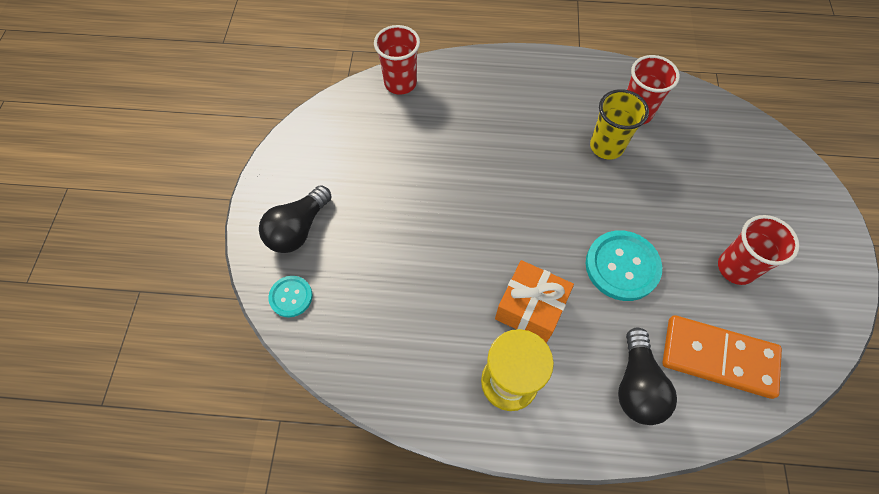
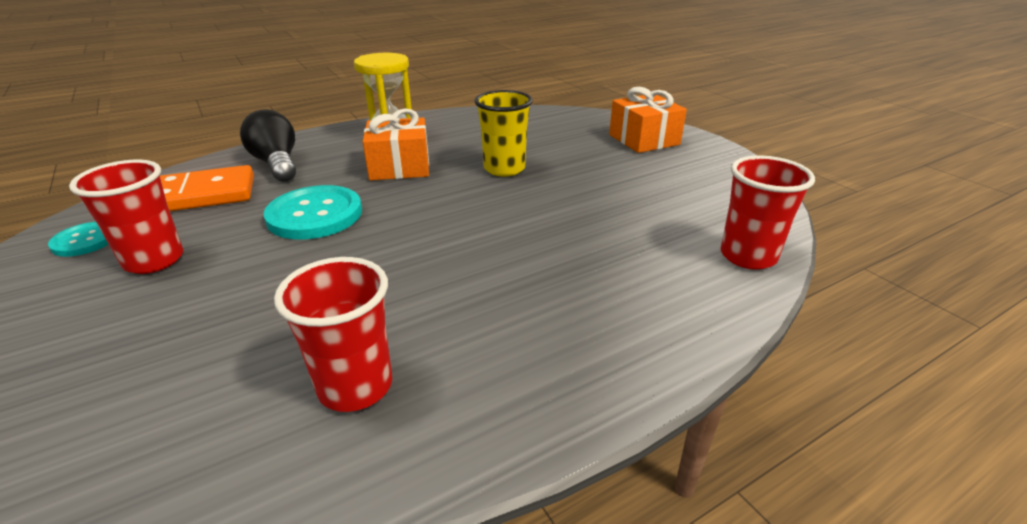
camera: 145 degrees right, 30 degrees down
(291, 297) = (594, 119): turquoise button -> turquoise button (85, 241)
(298, 229) = (644, 140): black light bulb -> orange gift
(606, 146) = (388, 311): yellow cup -> yellow cup (504, 169)

